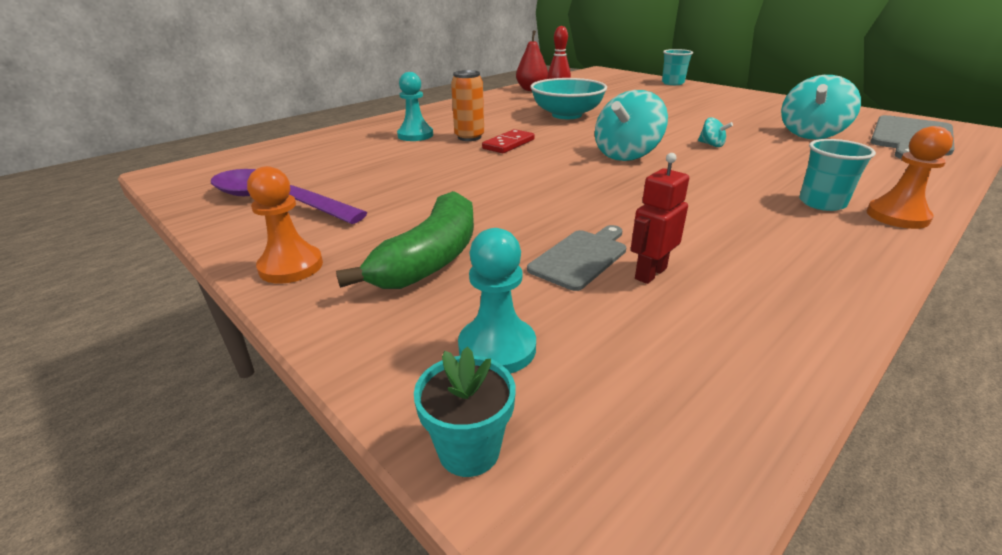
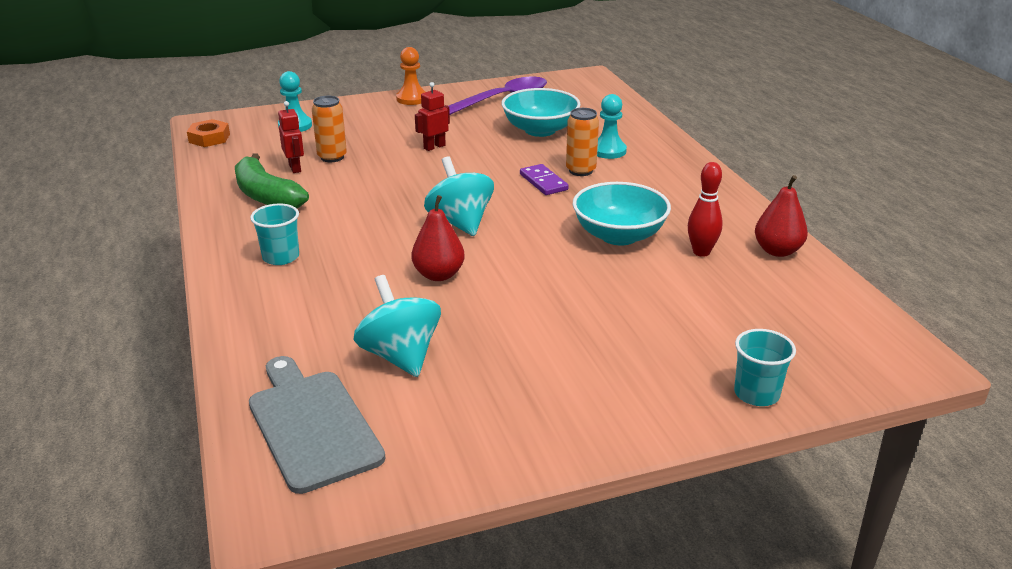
camera: 115 degrees right, 0 degrees up
(380, 165) = (540, 130): none -> turquoise bowl
(430, 259) = (379, 125): green banana -> green banana (266, 196)
(469, 450) = (258, 114): turquoise flower pot -> none
(475, 202) = (434, 147): none -> red robot
(509, 144) = (543, 182): red domino -> purple domino
(580, 257) = (332, 157): grey cutting board -> orange can
(680, 459) = (209, 138): none -> orange nut
(711, 145) = (438, 275): turquoise spinning top -> red pear
(897, 216) = (229, 273): orange pawn -> none

